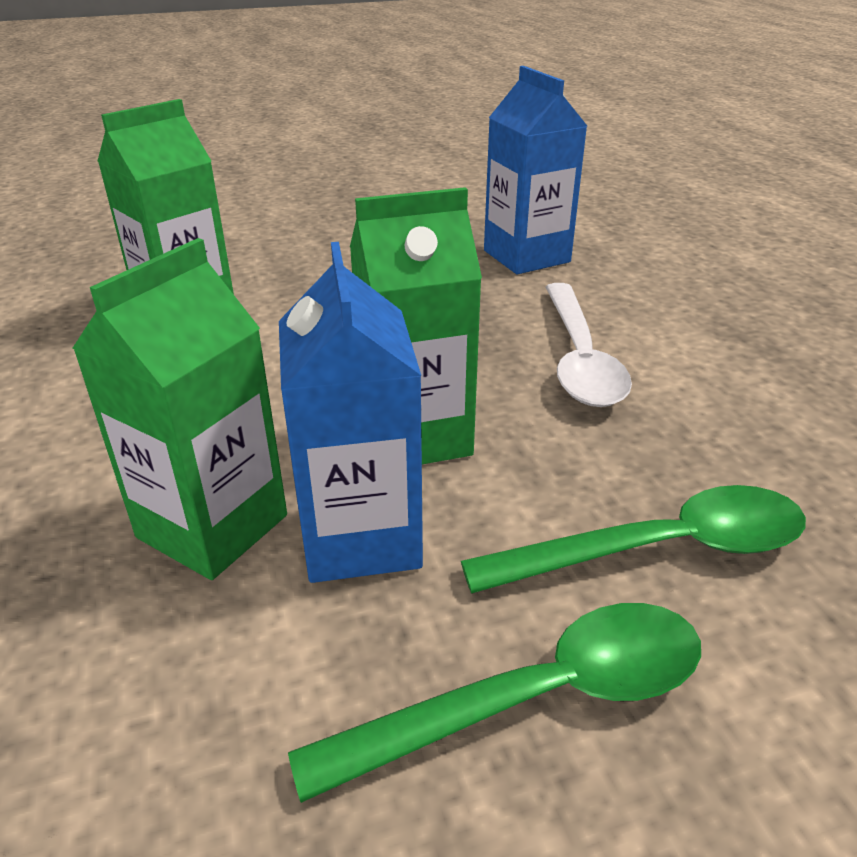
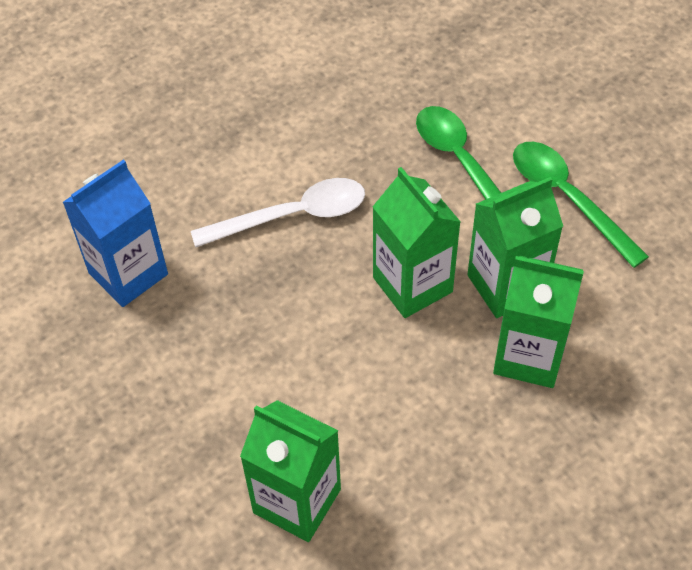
camera: 105 degrees left, 20 degrees up
(360, 536) = (506, 285): blue carton -> green carton

